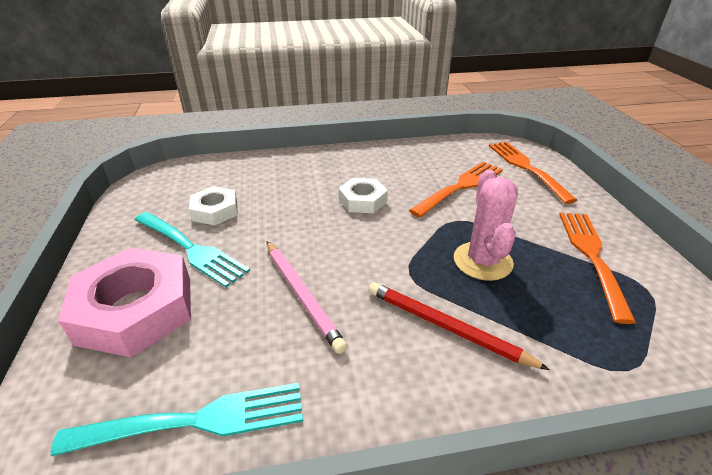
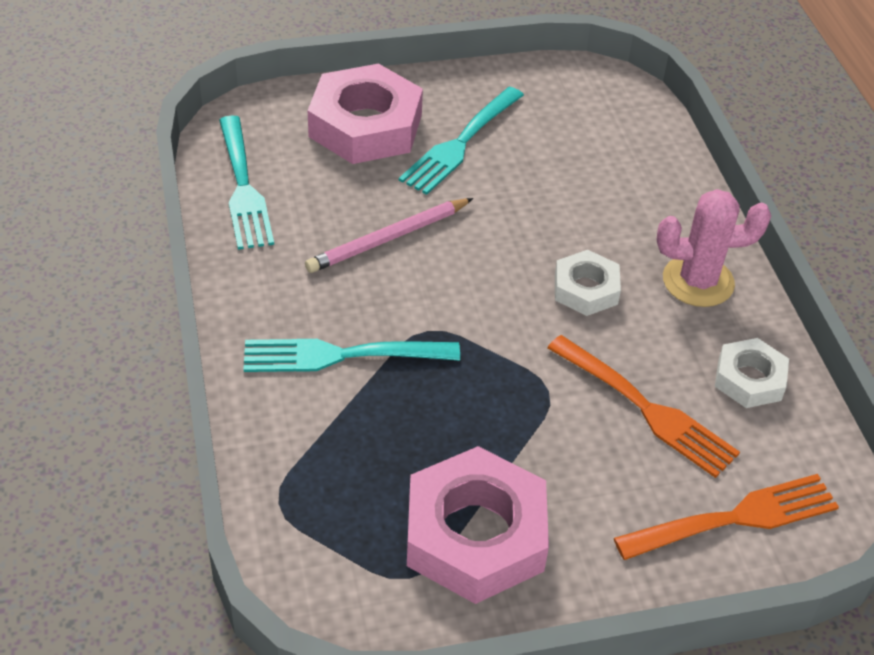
camera: 85 degrees right, 10 degrees up
(215, 211) = (539, 149): white nut -> white nut (749, 379)
(446, 327) = (341, 355): red pencil -> turquoise fork
(482, 261) = (456, 406): pink cactus -> pink cactus (698, 281)
(592, 256) = (475, 535): orange fork -> pink nut

